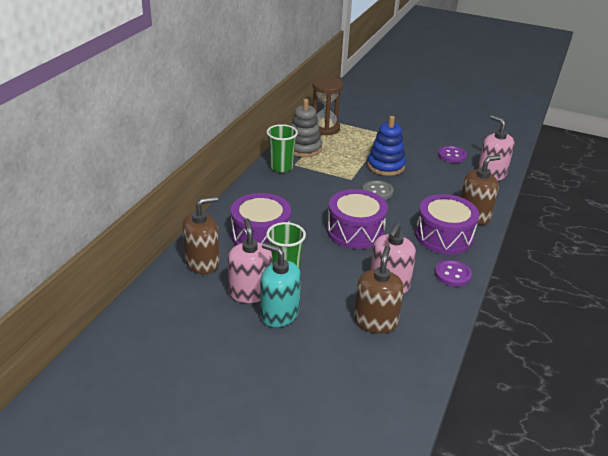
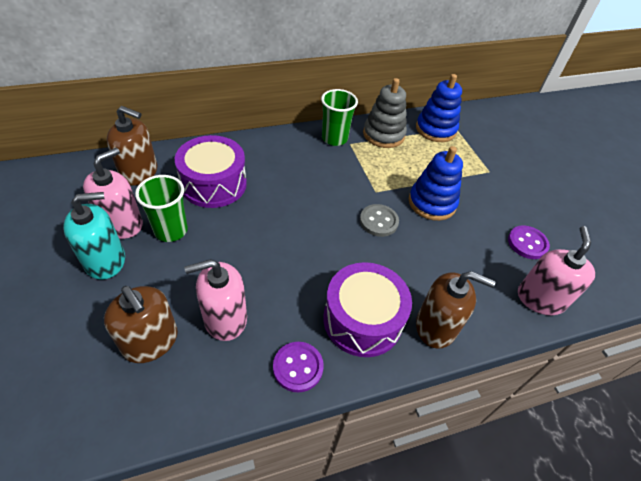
camera: 45 degrees right, 15 degrees up
(279, 314) = (105, 260): turquoise soap dispenser -> turquoise soap dispenser turned 75 degrees clockwise
(325, 128) = (435, 129): brown hourglass -> blue stacking toy
(355, 231) = (290, 242): purple drum -> none
(375, 321) = (151, 341): brown soap dispenser -> brown soap dispenser turned 75 degrees clockwise

